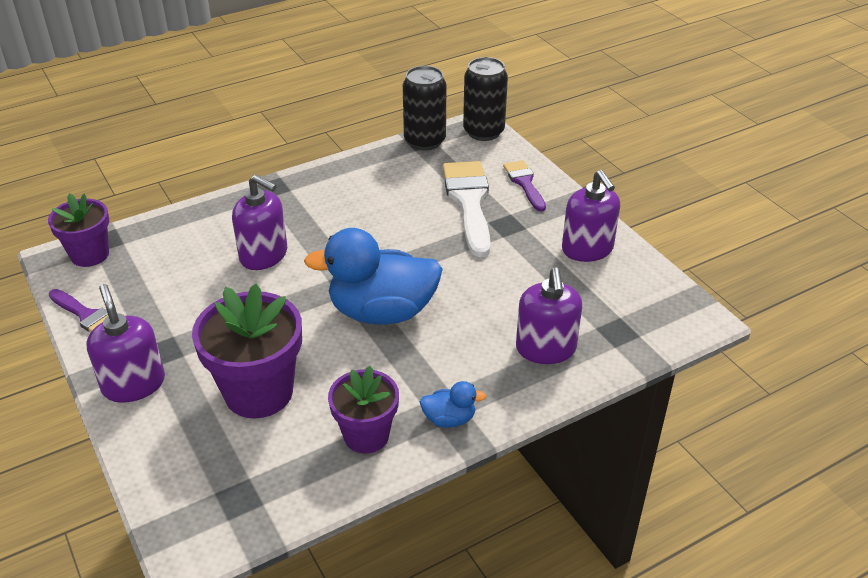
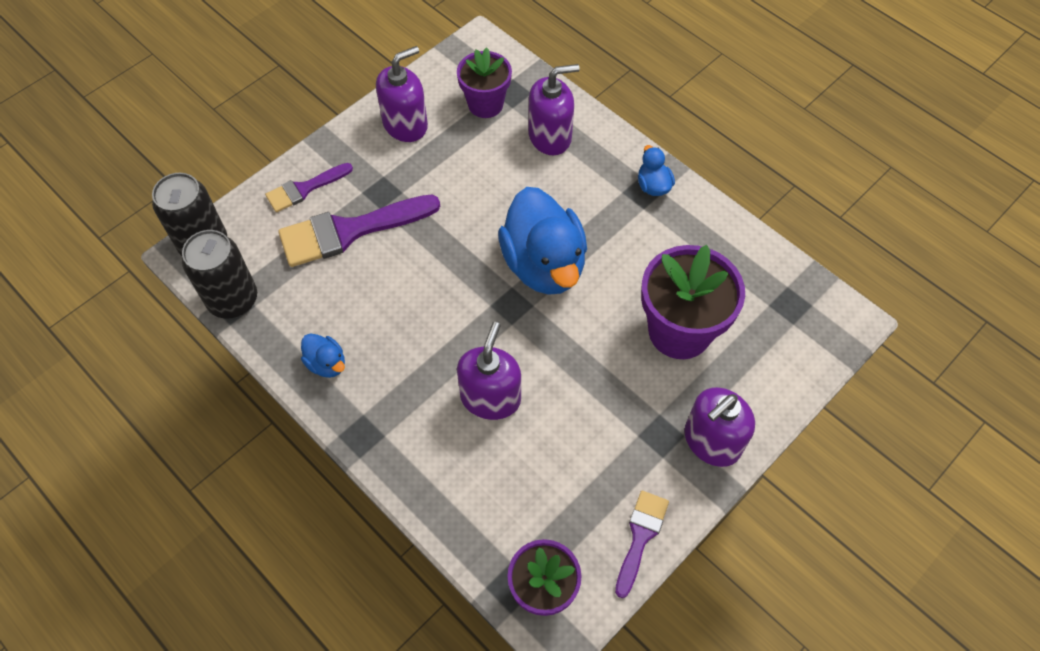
camera: 105 degrees left, 20 degrees up
(344, 177) = (326, 364): none -> blue duck
(366, 435) = (693, 237): purple flower pot -> purple flower pot (485, 104)
(469, 202) = (349, 231): white brush -> purple brush

